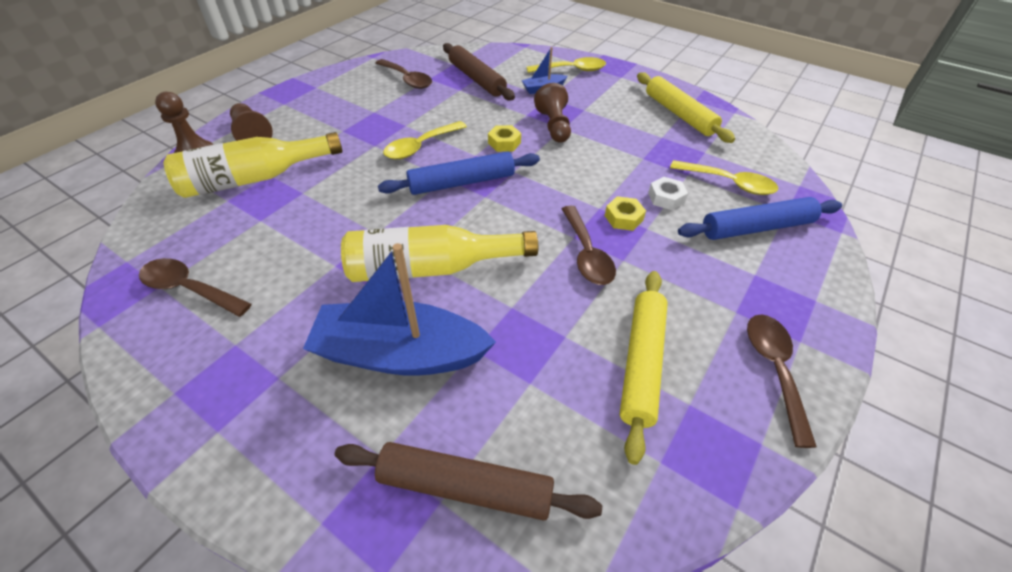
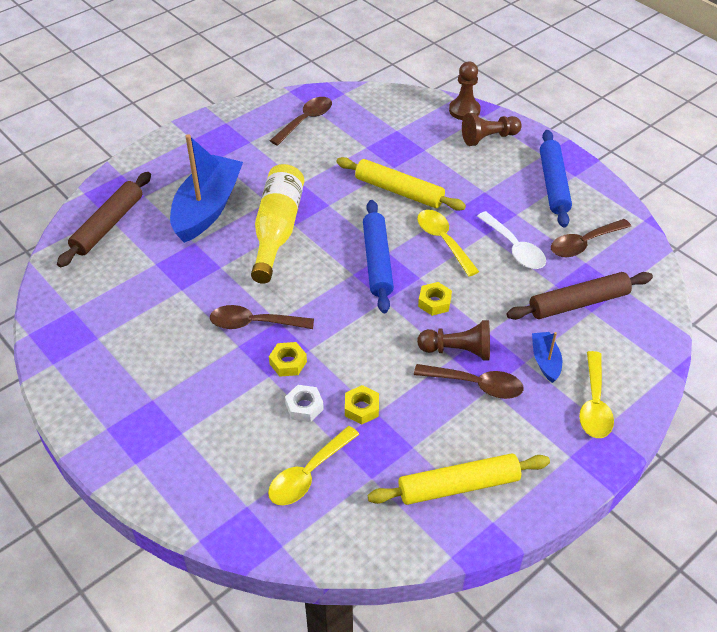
camera: 105 degrees right, 0 degrees up
(255, 178) = (420, 142): yellow bottle -> none
(421, 109) = (514, 248): none -> white spoon
(641, 364) = (139, 323): yellow rolling pin -> yellow rolling pin (399, 191)
(644, 166) = (361, 408): none -> yellow nut
(756, 228) = (234, 464): blue rolling pin -> blue rolling pin (553, 184)
(774, 369) = (94, 397): brown spoon -> brown spoon (476, 385)

